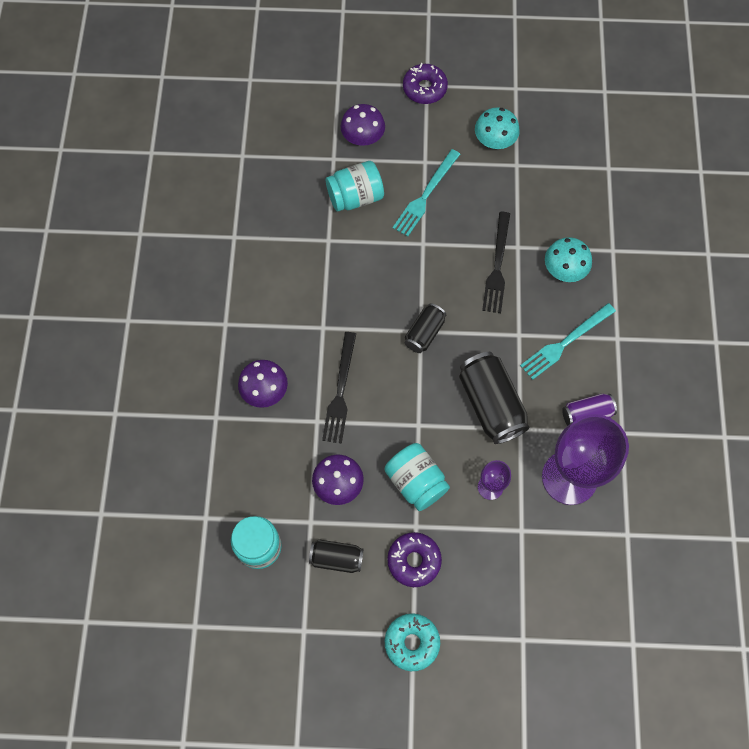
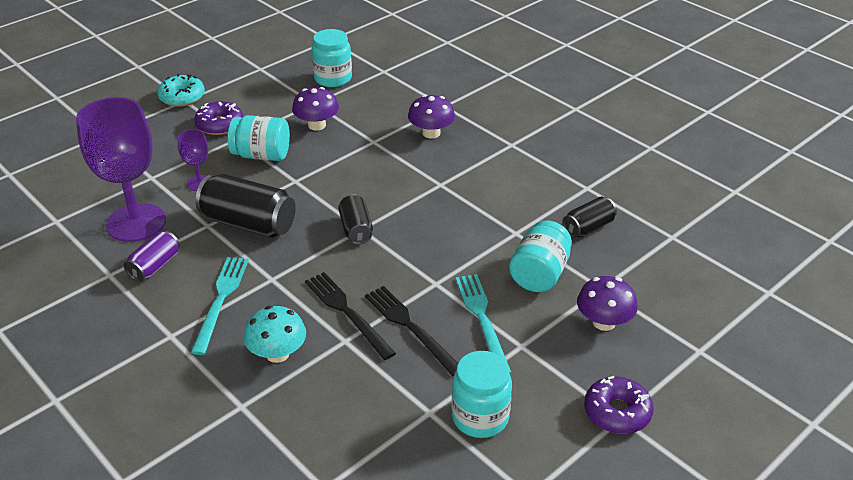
camera: 135 degrees right, 30 degrees down
(336, 558) = (275, 99): black can -> black can (588, 227)
(340, 391) = (377, 163): black fork -> black fork (410, 327)
(494, 141) = (480, 417): turquoise mushroom -> turquoise jar

